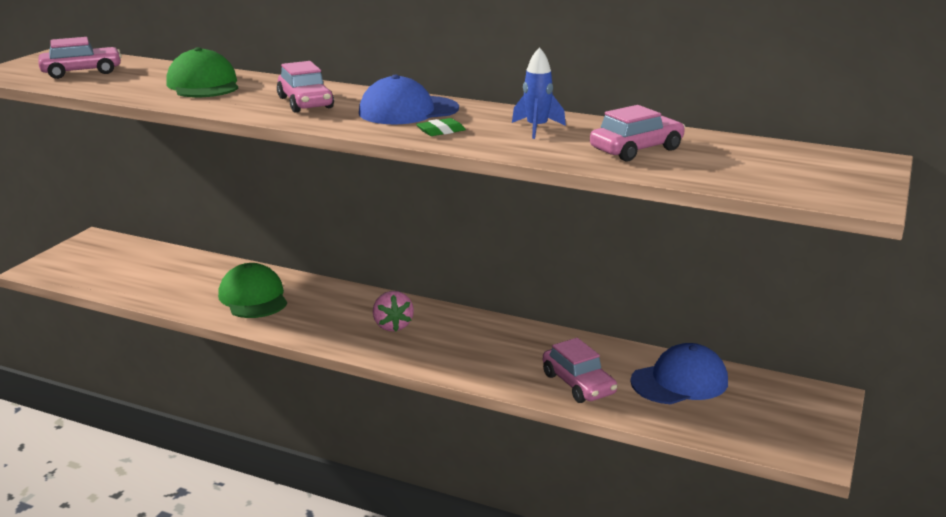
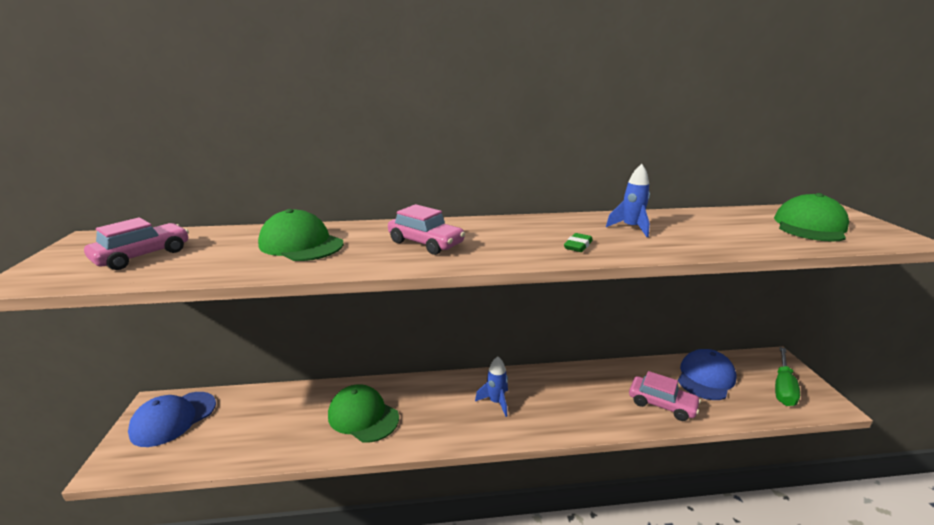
camera: 30 degrees left, 0 degrees up
(393, 326) = (496, 402): pink strawberry -> blue rocket
(408, 111) = (518, 233): blue cap -> blue cap (173, 418)
(636, 149) = (721, 231): pink car -> none
(769, 167) = (809, 226): none -> green cap
(775, 421) = (783, 387): none -> green screwdriver

